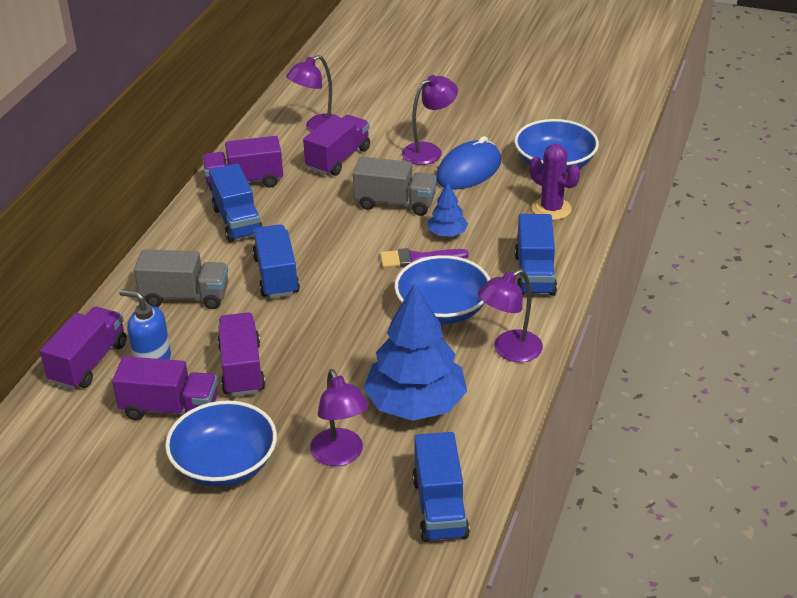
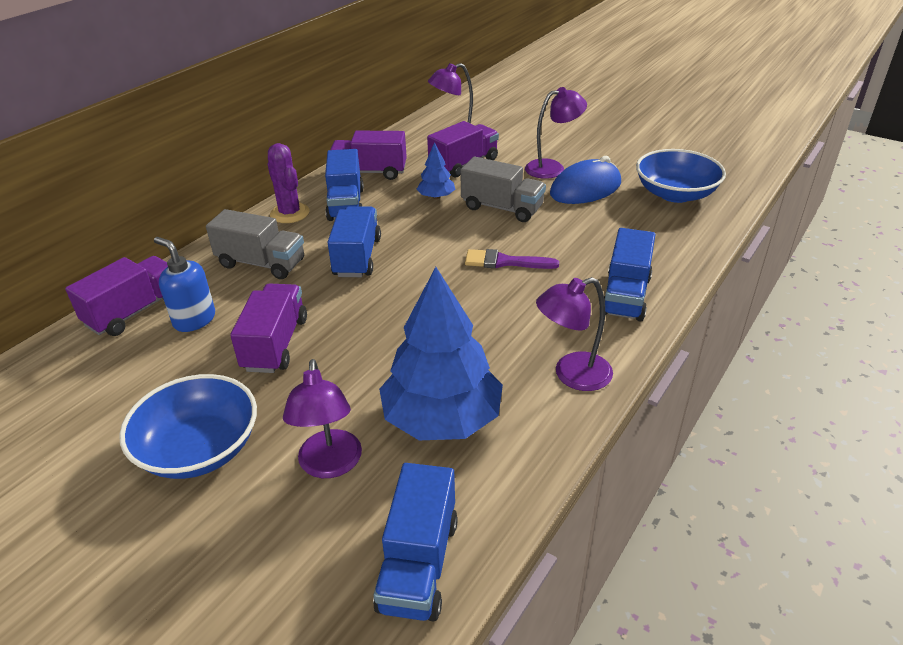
camera: 15 degrees right, 0 degrees up
(170, 408) = (181, 373): purple truck -> none
(442, 309) = (512, 316): blue bowl -> none
(447, 233) = (544, 242): blue tree -> blue tree (436, 197)
(551, 209) = (661, 234): purple cactus -> purple cactus (290, 213)

